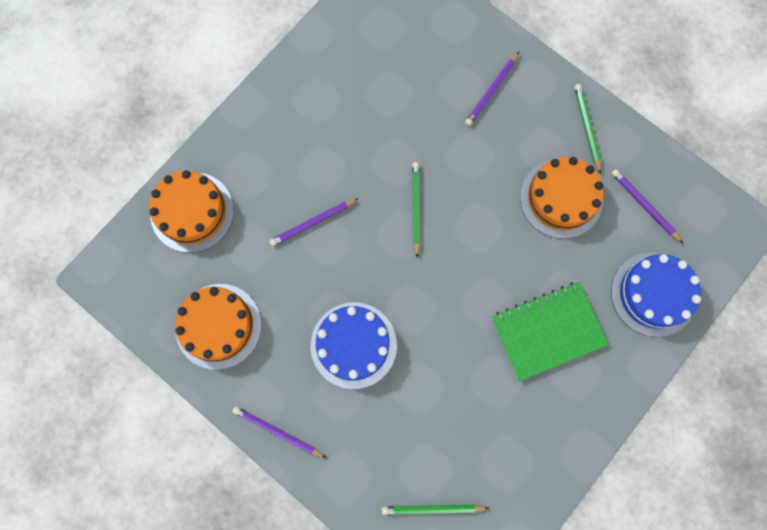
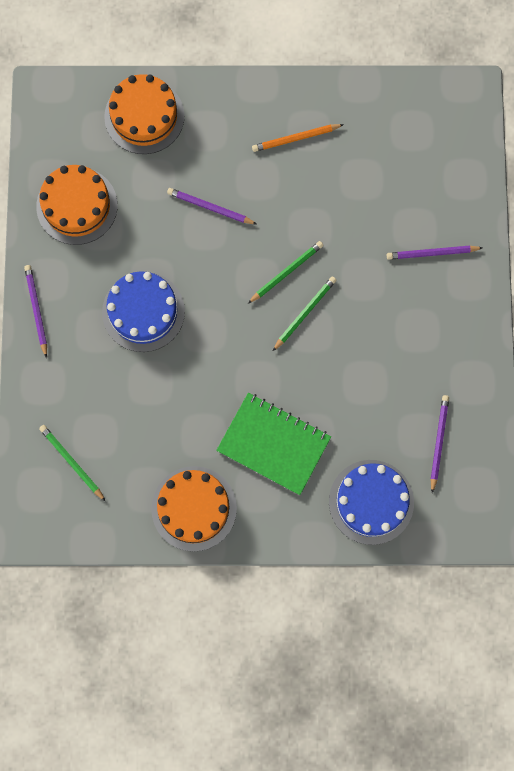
camera: 50 degrees right, 0 degrees up
(314, 114) = (296, 138): none -> orange pencil
(561, 198) = (389, 374): orange cake -> orange cake (194, 508)
(587, 128) = (465, 349): green pencil -> green pencil (305, 313)

